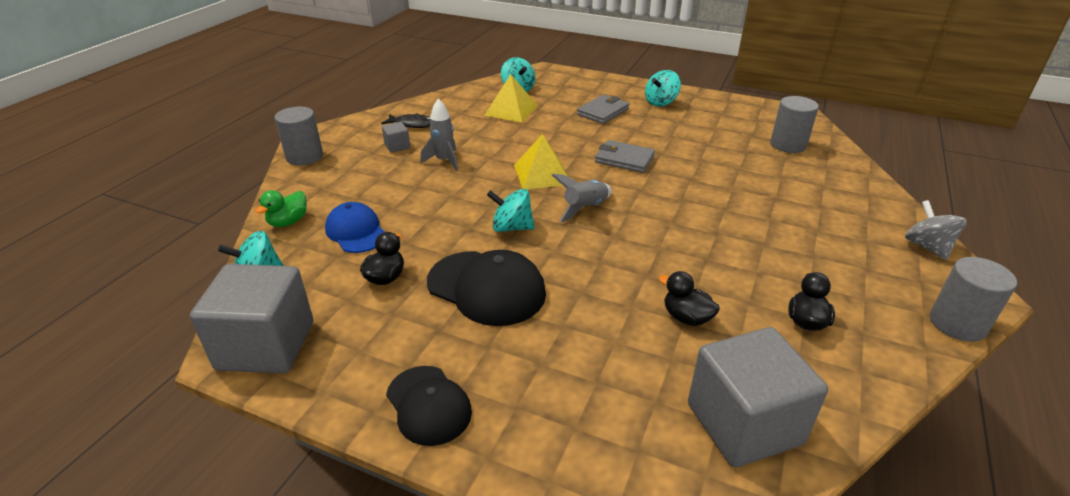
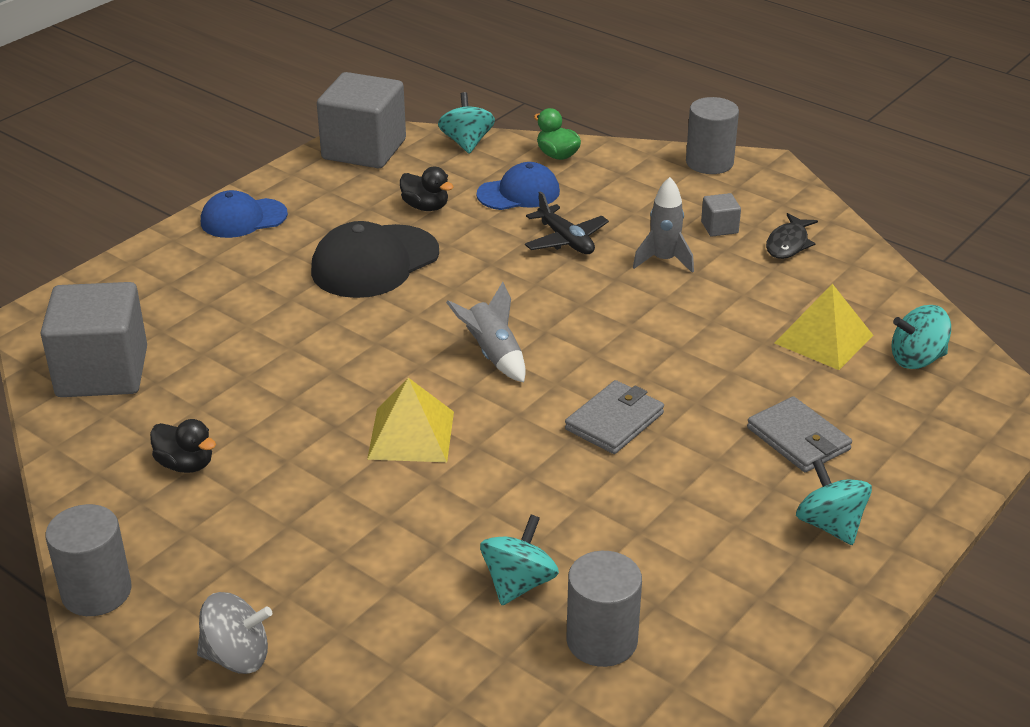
camera: 105 degrees right, 0 degrees up
(427, 200) = (566, 240): none -> black plane
(428, 405) = (243, 218): black cap -> blue cap
(511, 227) = (477, 292): turquoise spinning top -> turquoise spinning top (518, 583)
(542, 174) = (597, 335): yellow pyramid -> yellow pyramid (411, 435)
(686, 317) = (249, 379): black duck -> none

